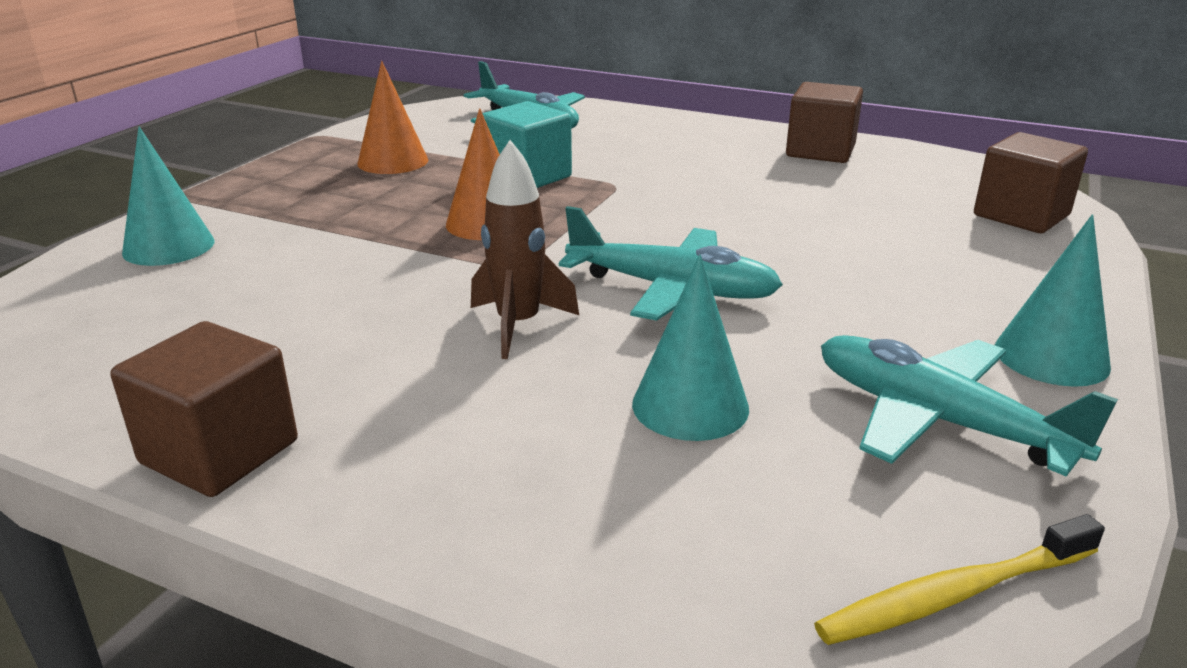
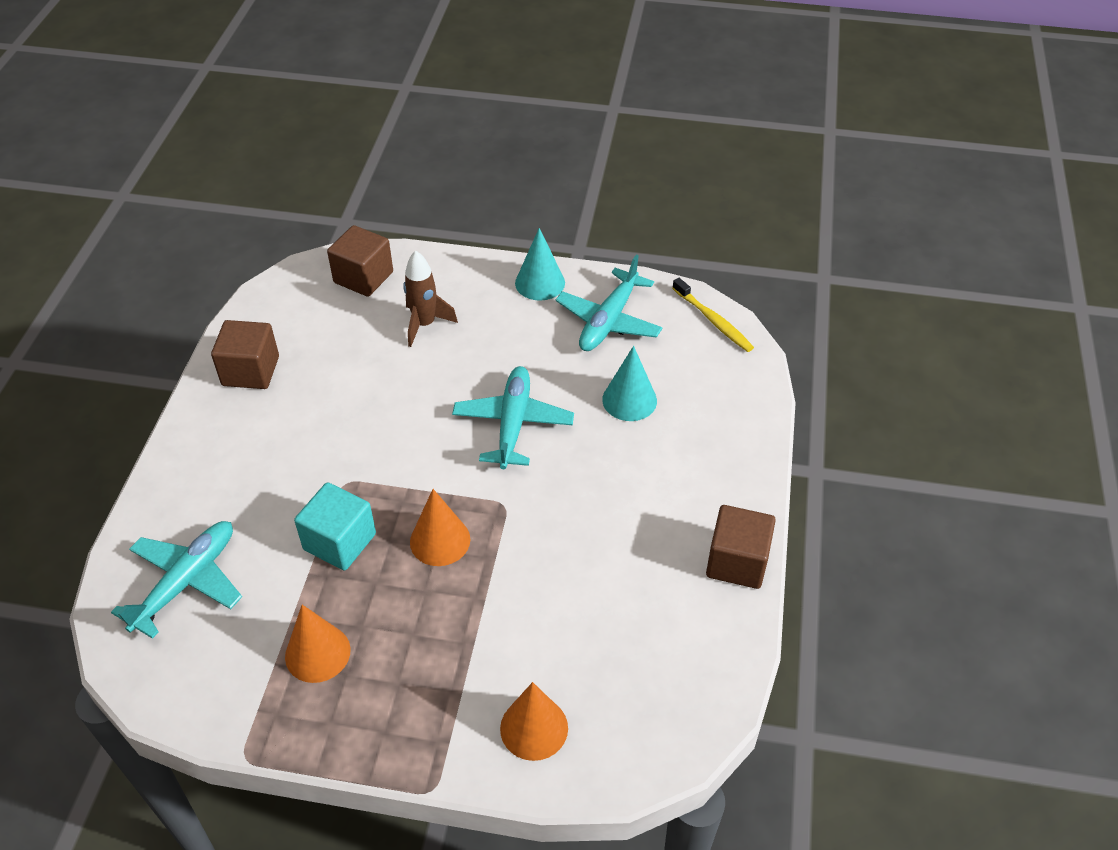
camera: 105 degrees left, 20 degrees up
(169, 246) = (534, 728): turquoise cone -> orange cone
(518, 325) = (579, 482): brown rocket -> brown rocket (424, 324)

